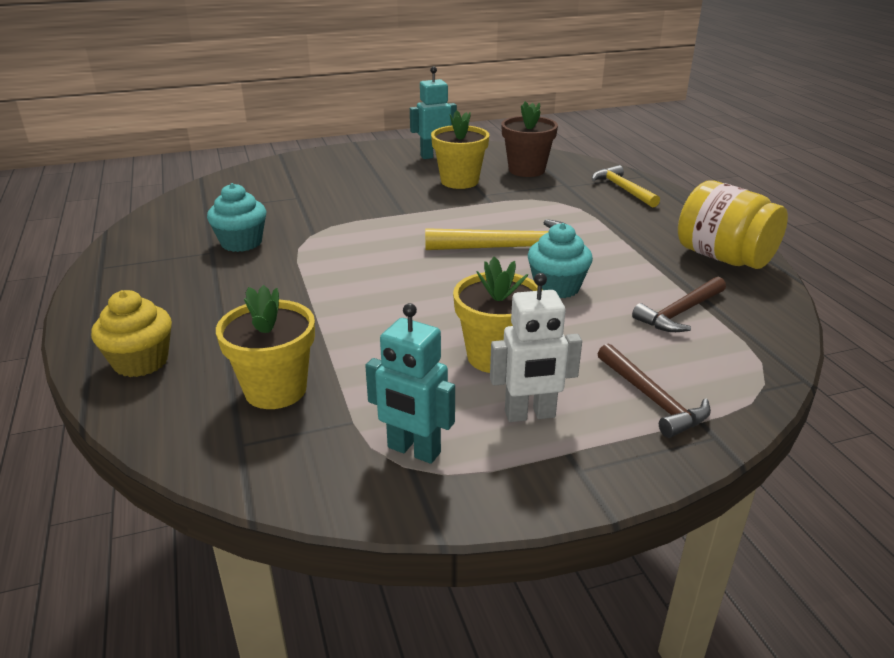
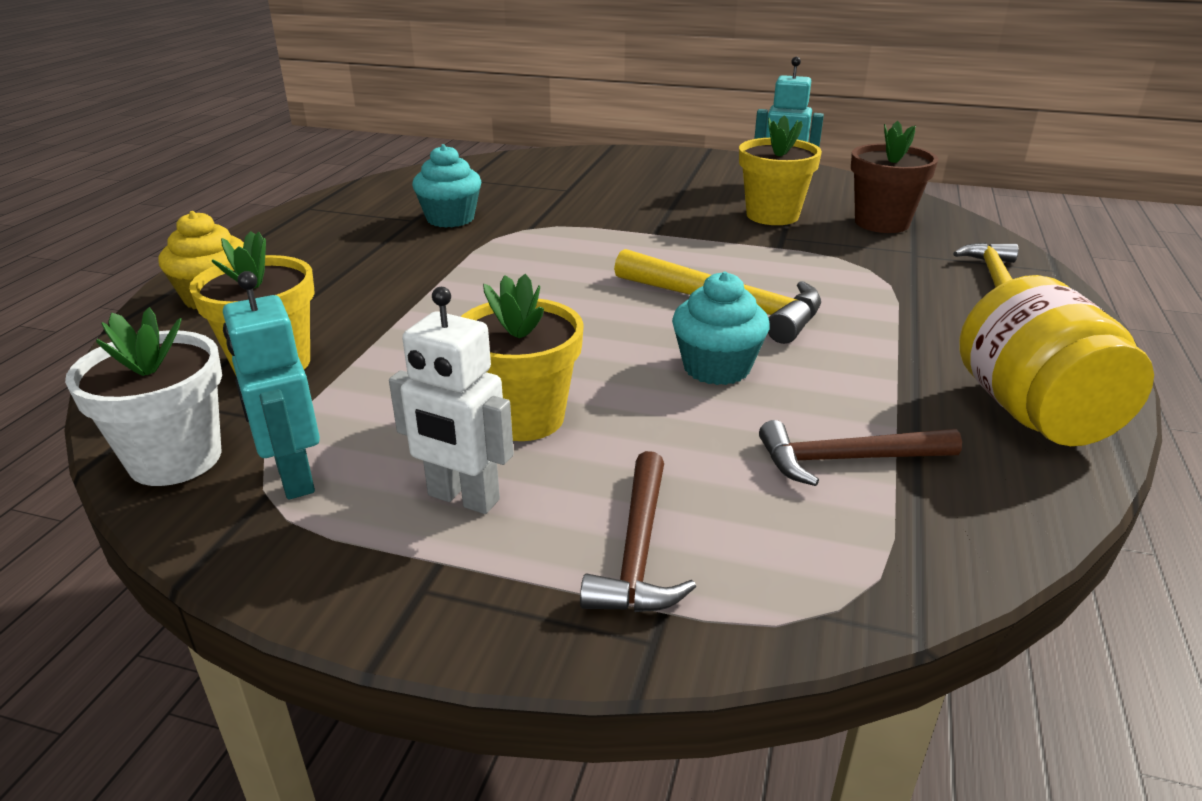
camera: 35 degrees right, 0 degrees up
(312, 477) = (175, 459): none -> white flower pot

